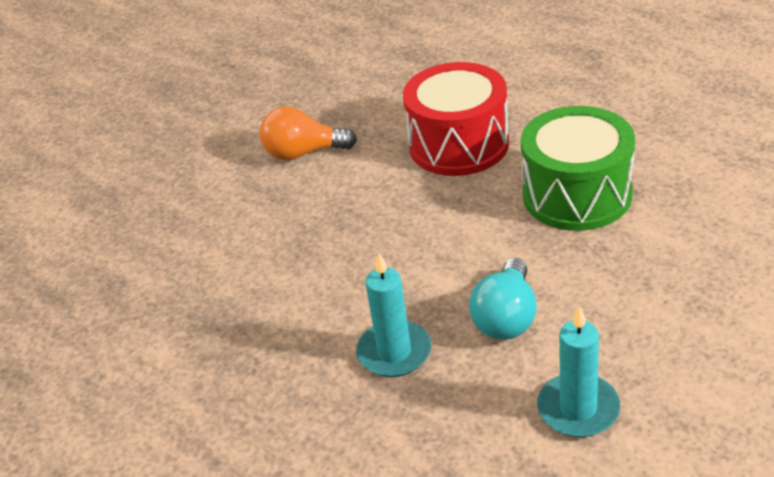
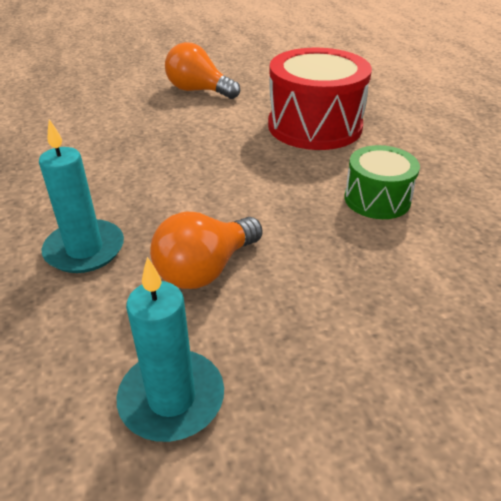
camera: 25 degrees right, 0 degrees up
(506, 317) = (205, 269): turquoise light bulb -> orange light bulb
(577, 195) = (377, 199): green drum -> green drum, size x0.57

